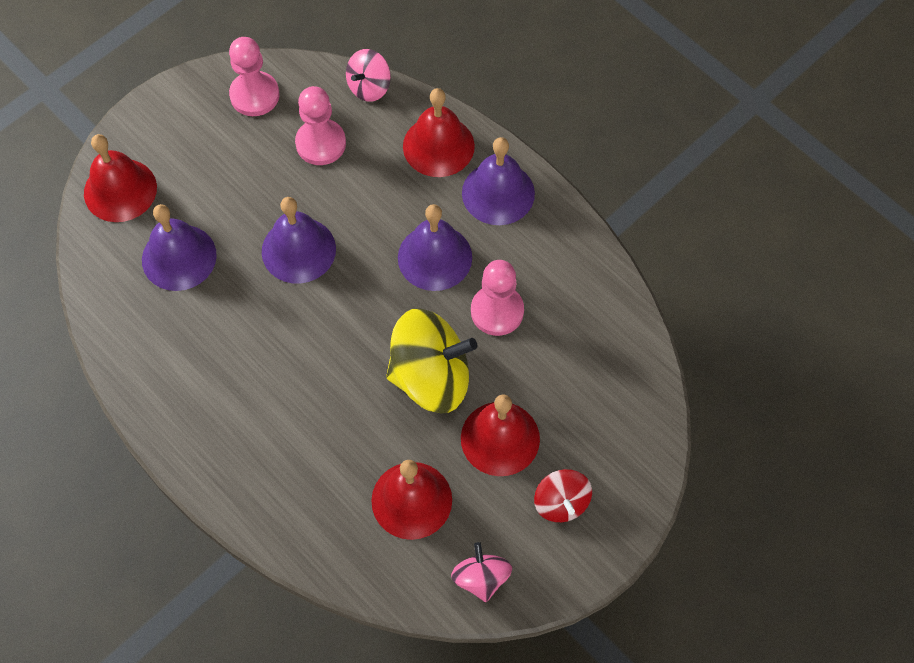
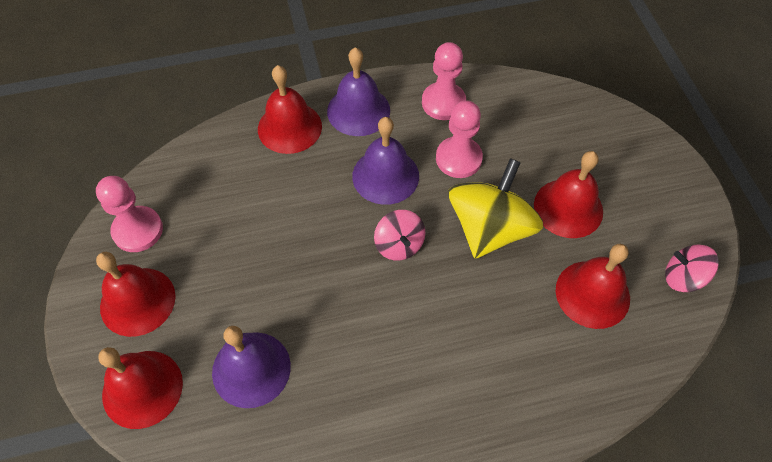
camera: 60 degrees left, 5 degrees down
(190, 138) = (137, 301): none -> red bell
(298, 250) = (312, 268): purple bell -> none
(321, 143) = (224, 204): pink pawn -> pink pawn (443, 102)
(369, 87) = (200, 146): pink spinning top -> pink spinning top (399, 245)
(561, 503) = (641, 195): red spinning top -> none

